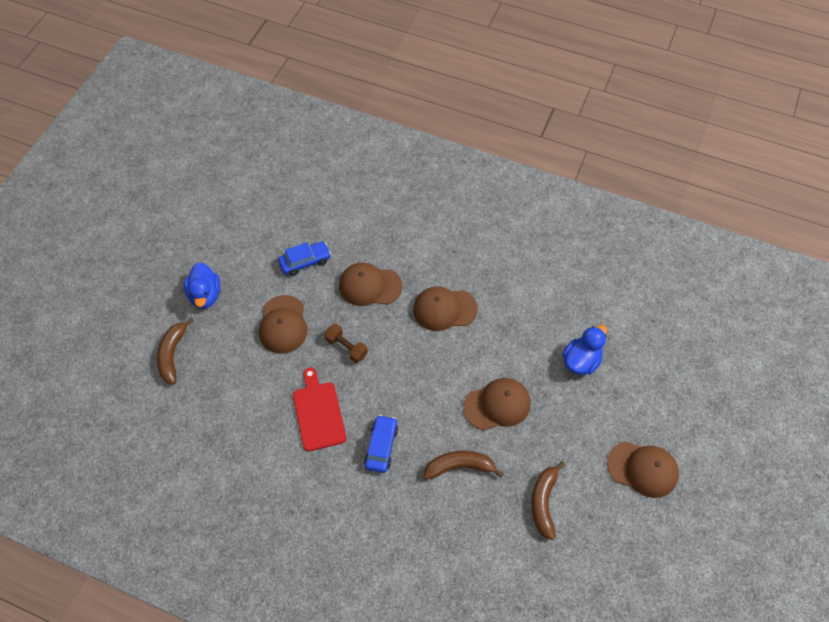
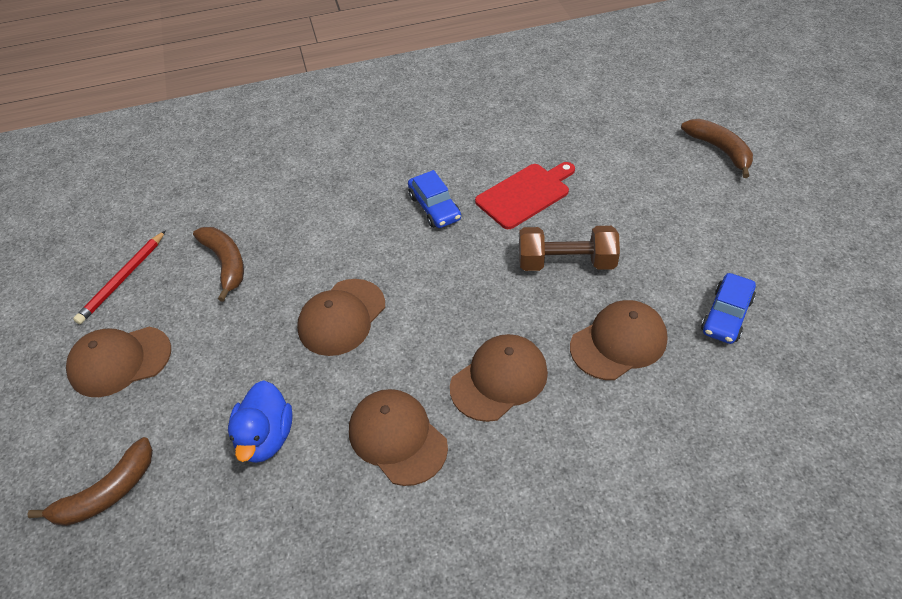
camera: 145 degrees right, 10 degrees down
(205, 295) = (772, 211): blue duck -> none
(283, 324) = (658, 239): brown cap -> brown cap (397, 438)
(318, 413) = (525, 194): red cutting board -> red cutting board turned 75 degrees counterclockwise
(346, 347) = (566, 263): brown dumbbell -> brown dumbbell, size x1.51
(459, 466) = (339, 239): brown banana -> brown banana (107, 493)
(618, 541) = (123, 279): none -> red pencil

